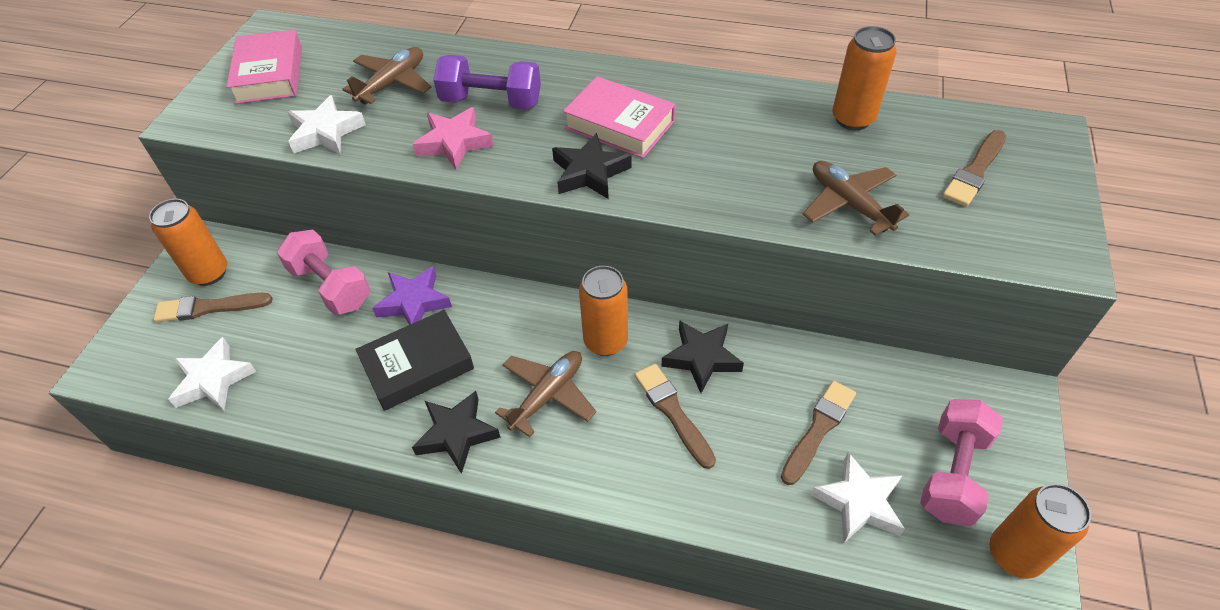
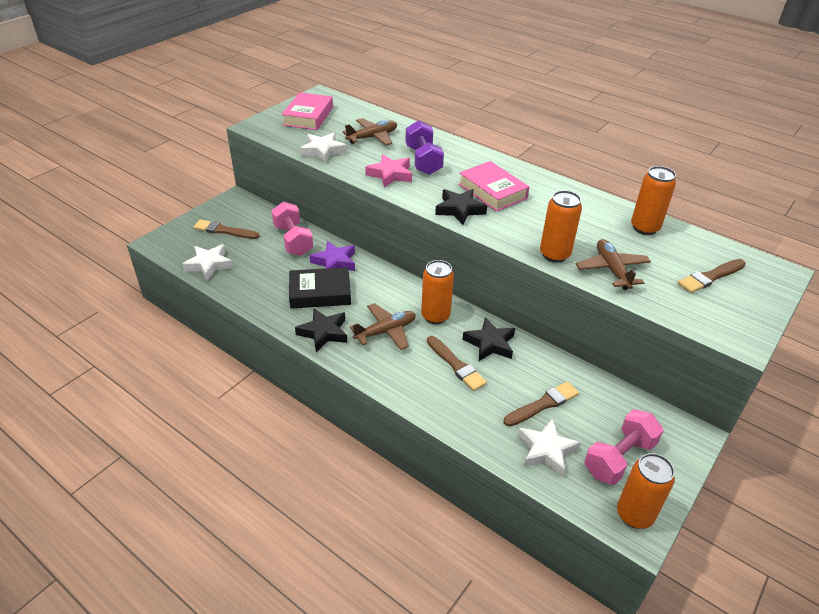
camera: 20 degrees right, 10 degrees down
(209, 273) = (232, 214): orange can -> orange can (554, 254)
(491, 102) = (423, 160): purple dumbbell -> purple dumbbell turned 45 degrees clockwise
(673, 412) = (456, 365): brown brush -> brown brush turned 150 degrees clockwise

